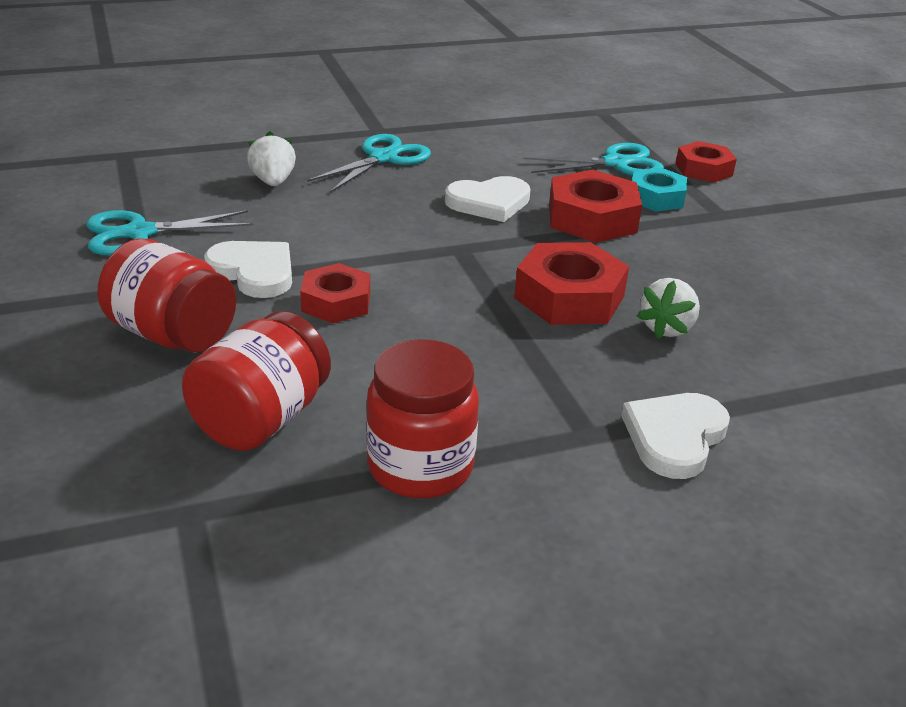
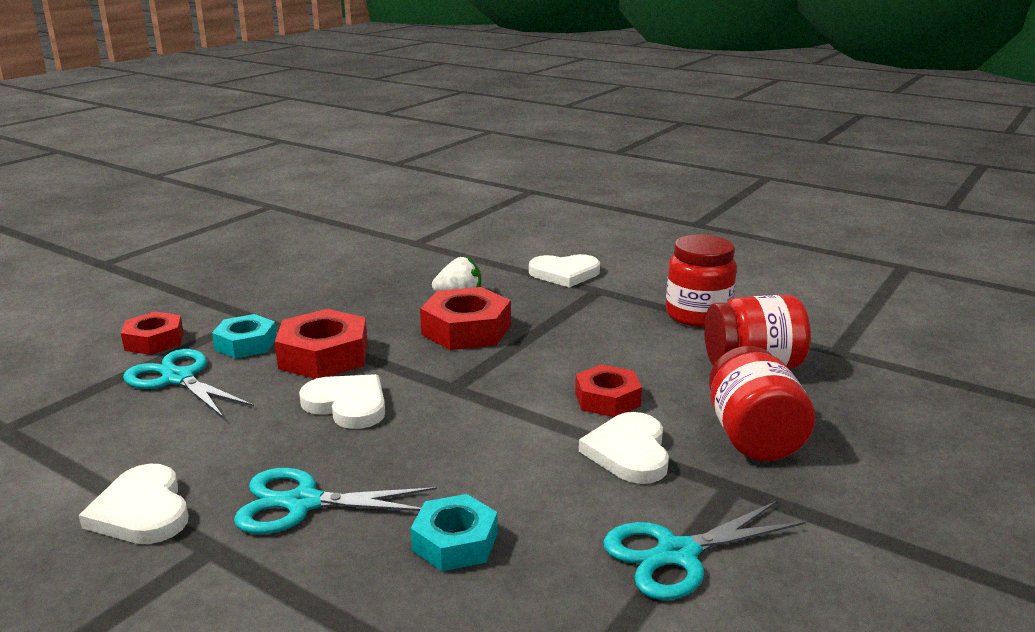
camera: 125 degrees left, 10 degrees down
(139, 233) = (677, 554): turquoise scissors -> turquoise scissors turned 120 degrees clockwise
(273, 182) = (455, 542): white strawberry -> turquoise nut
(443, 124) = (142, 511): none -> white heart

